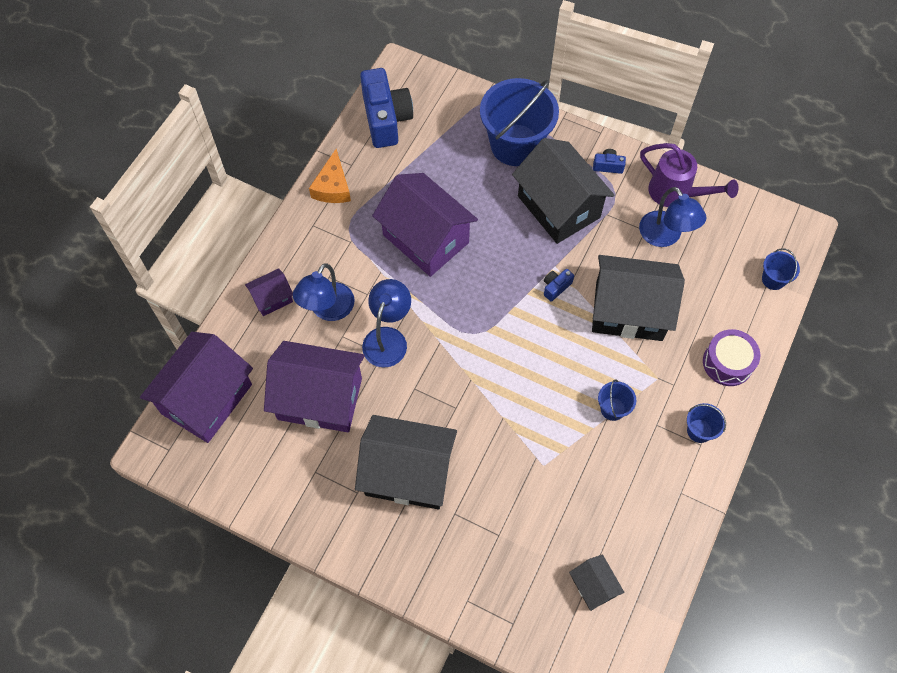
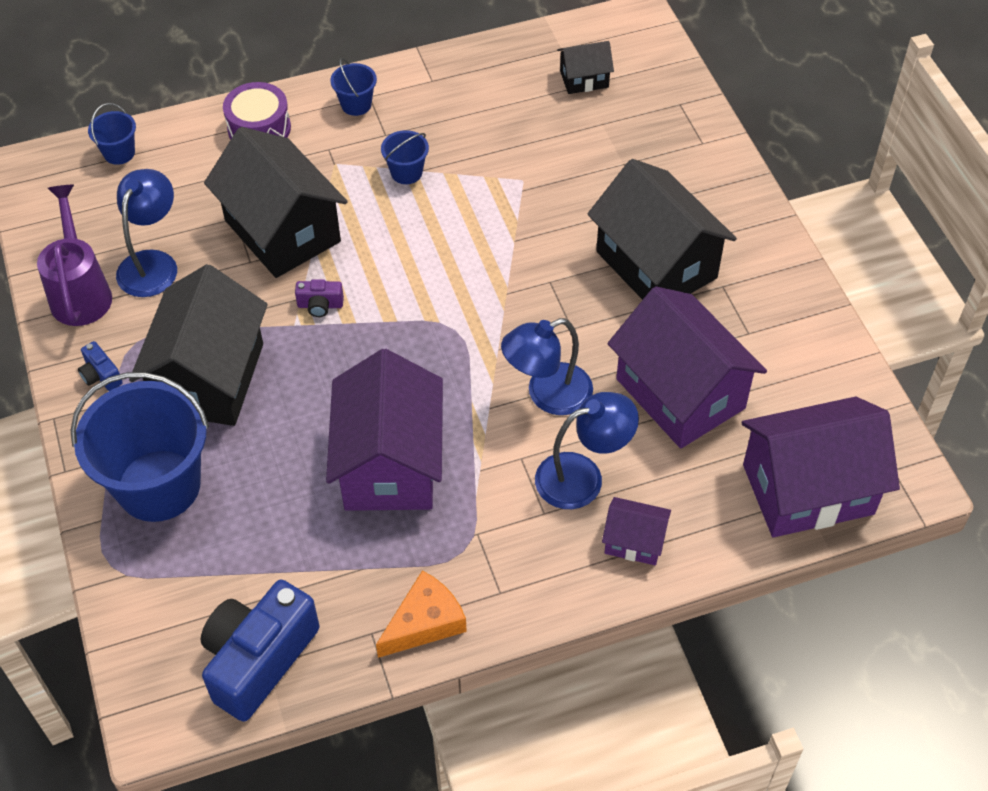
camera: 135 degrees left, 10 degrees down
(556, 287) = (320, 305): blue camera -> purple camera
(593, 586) = (584, 79): black house -> black house turned 60 degrees clockwise

